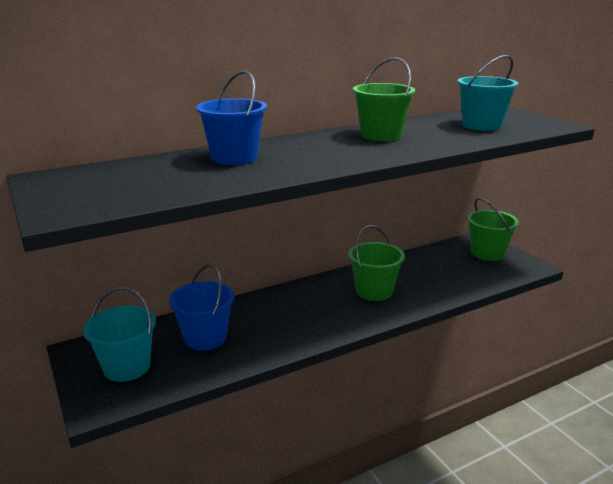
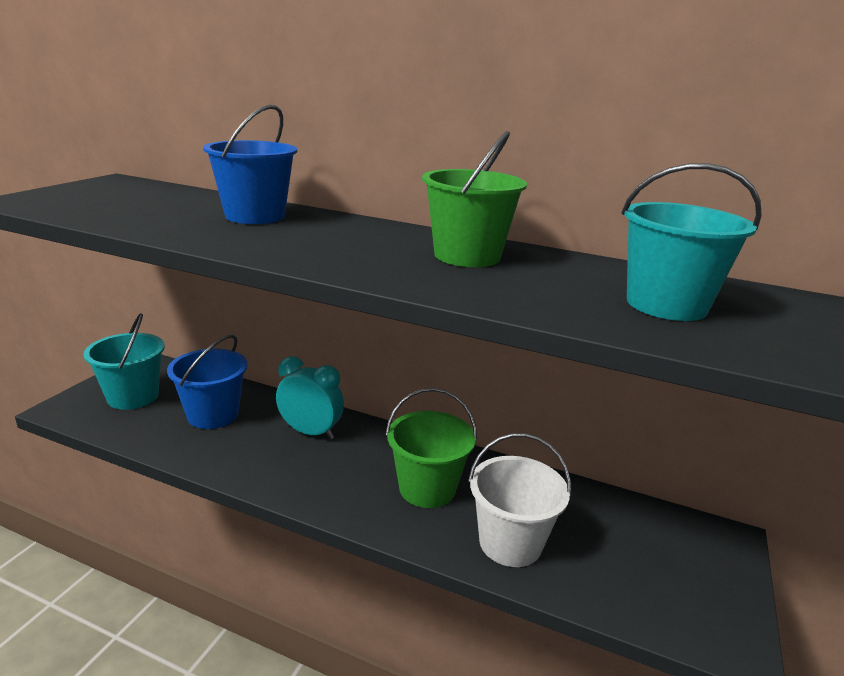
camera: 50 degrees right, 0 degrees up
(276, 308) = (310, 432): none -> turquoise clock
(437, 286) = (510, 543): none -> white bucket
(487, 253) = (691, 564): green bucket -> none

